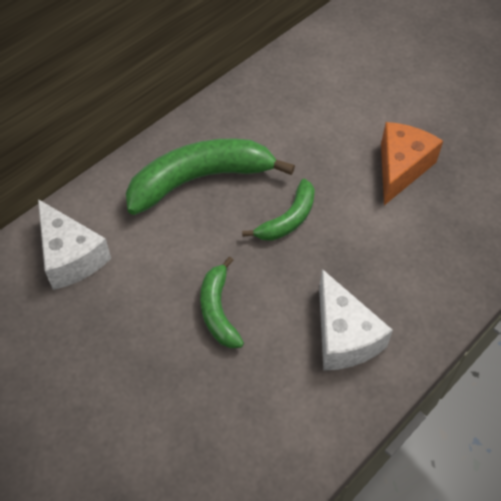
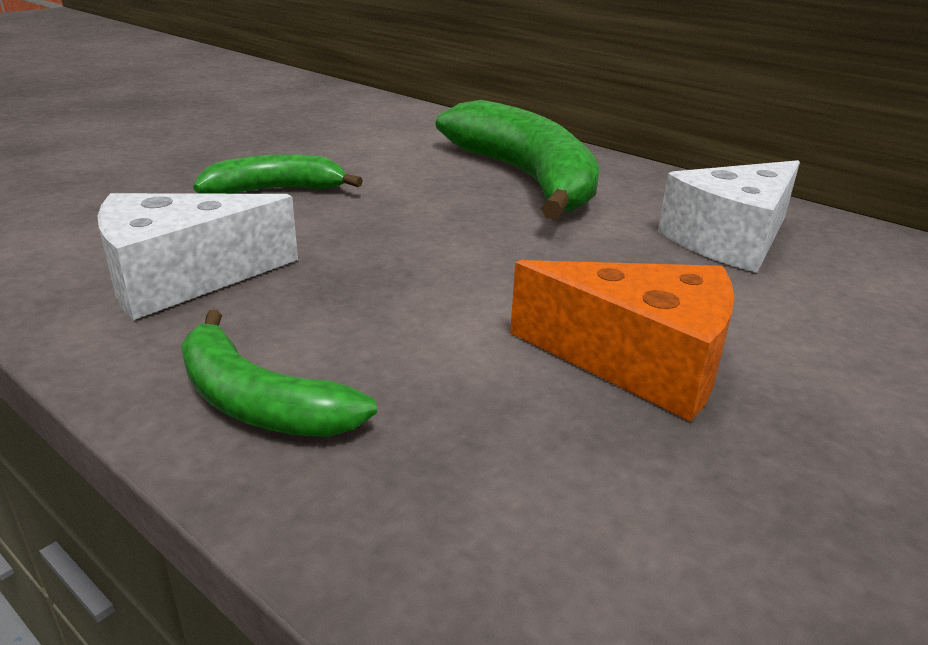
camera: 85 degrees right, 25 degrees down
(71, 256) = (381, 123): white cheese -> white cheese (730, 239)
(288, 219) = (455, 237): green banana -> green banana (259, 402)

